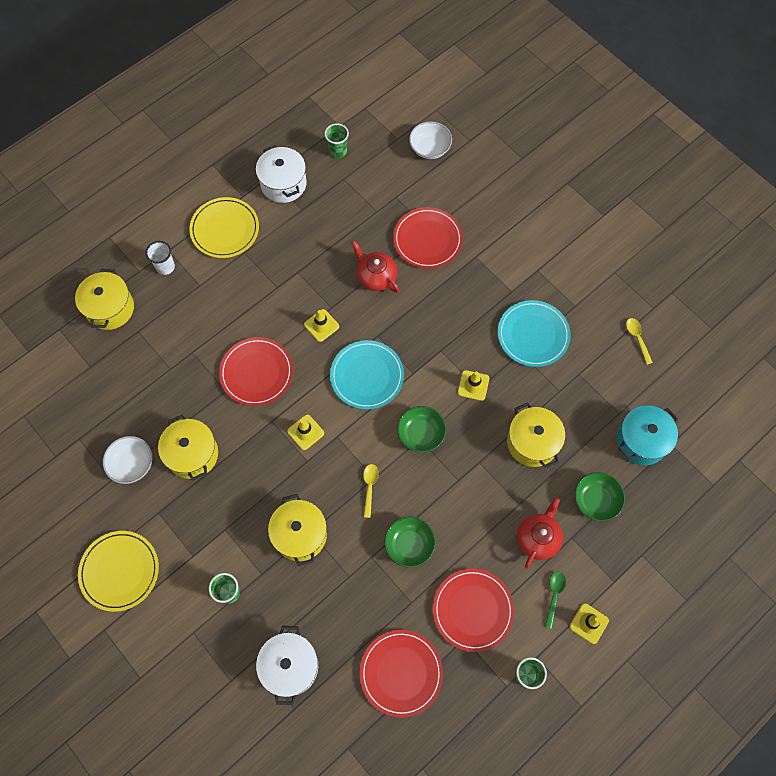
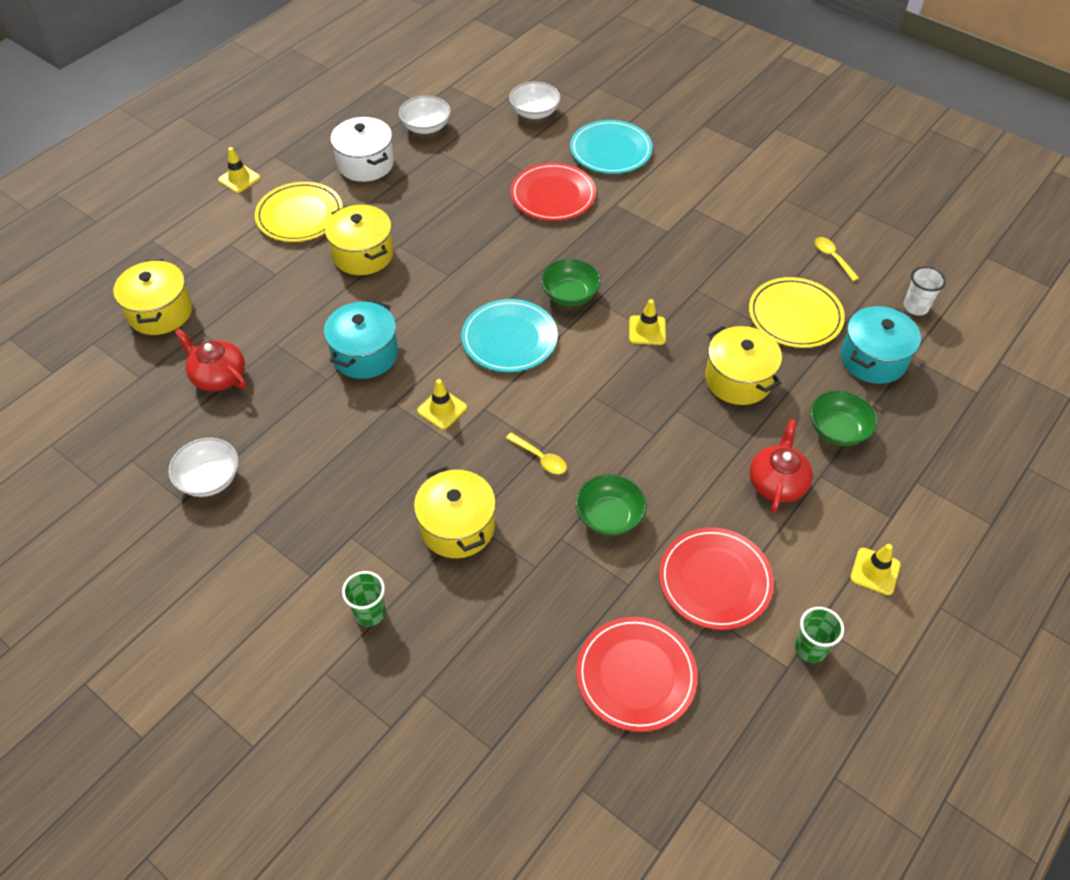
camera: 10 degrees left, 15 degrees down
(119, 571) = (206, 611): yellow plate -> yellow plate (795, 315)
(165, 267) = (228, 261): white cup -> white cup (915, 307)
(192, 454) = (293, 455): yellow pot -> yellow pot (363, 254)
(256, 373) = (365, 354): red plate -> turquoise pot
(290, 666) = (475, 693): white pot -> none
(321, 325) = (440, 294): yellow traffic cone -> yellow traffic cone (239, 179)
(338, 151) = (426, 127): green cup -> white bowl
(369, 487) = (540, 458): yellow spoon -> yellow spoon turned 135 degrees clockwise
(376, 276) = (498, 238): red teapot -> red teapot (218, 376)
(421, 434) = (593, 390): green bowl -> green bowl (570, 295)
(533, 335) = (706, 270): turquoise plate -> turquoise plate (611, 150)
(554, 595) = (818, 546): green spoon -> none

